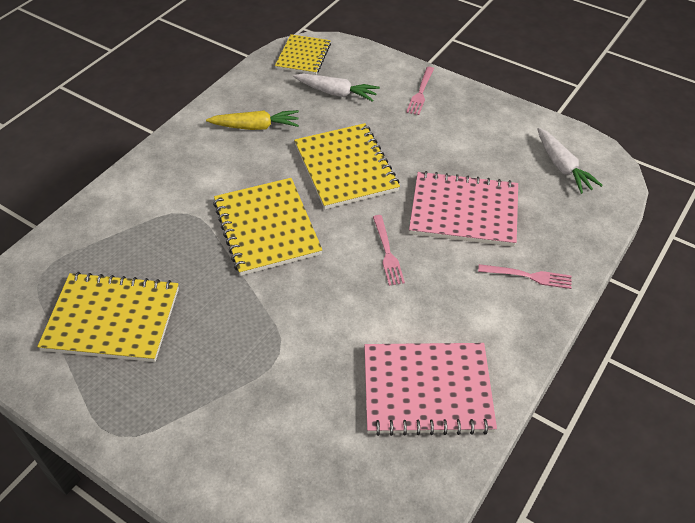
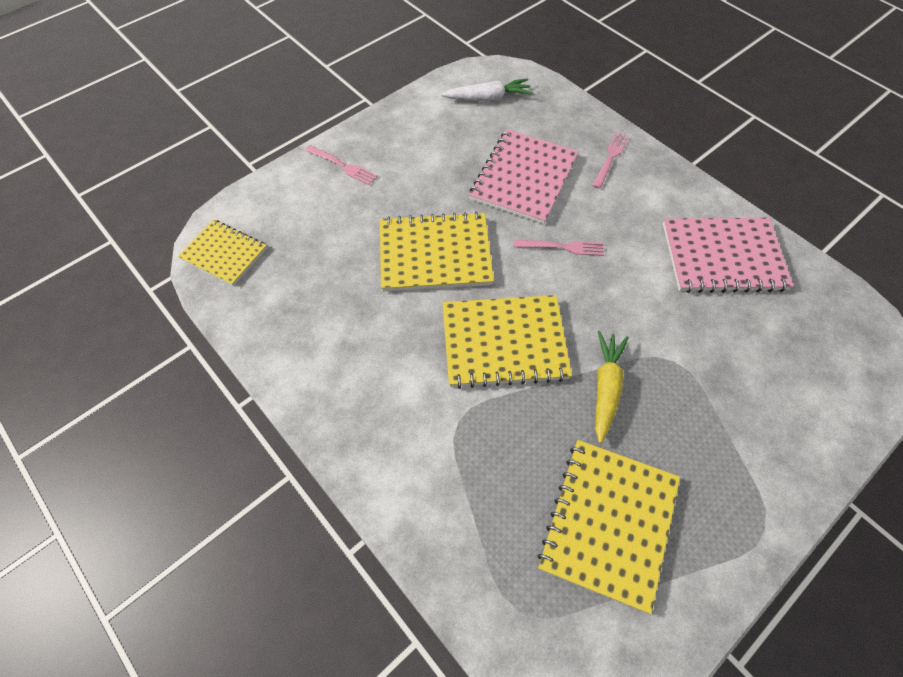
camera: 75 degrees left, 10 degrees up
(255, 127) = (334, 325): yellow carrot -> yellow carrot (606, 388)
(336, 93) = (309, 236): white carrot -> none
(427, 390) = (723, 257): pink notebook -> pink notebook turned 75 degrees clockwise

